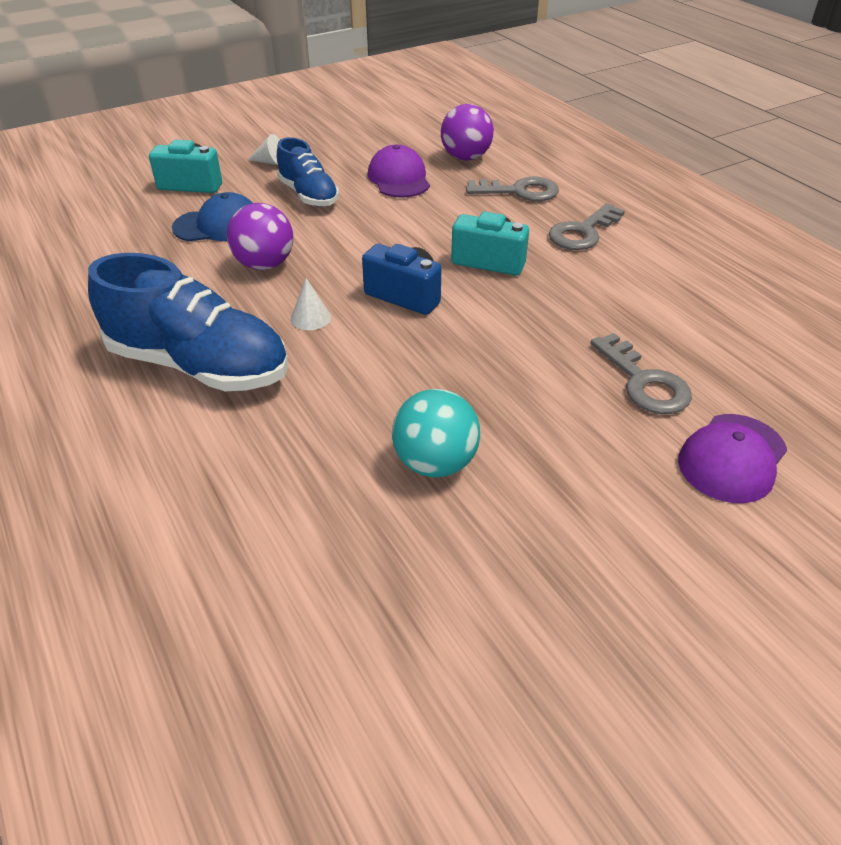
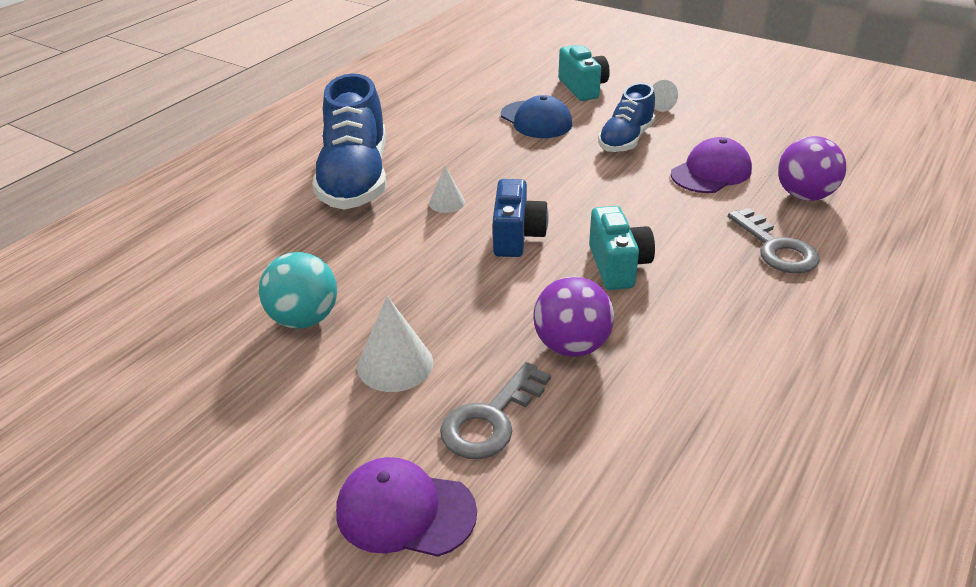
camera: 65 degrees right, 5 degrees down
(264, 264) = (501, 158): purple ball -> purple ball (571, 346)
(545, 417) = (395, 364): none -> white cone
(583, 232) = (739, 312): grey key -> none

